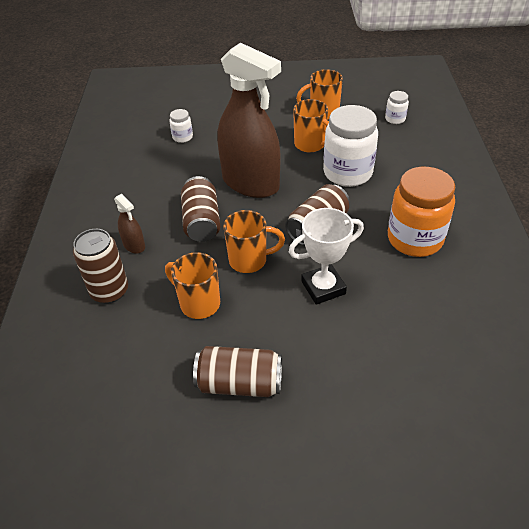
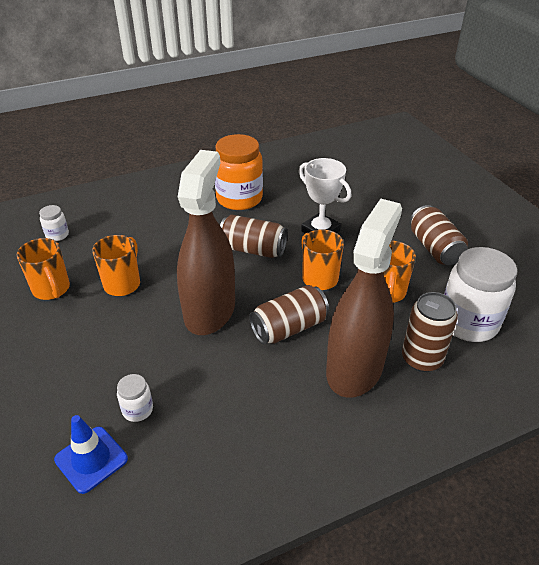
camera: 115 degrees left, 5 degrees down
(134, 245) = (354, 368): brown spray bottle -> brown spray bottle, size x2.45
(162, 118) = (91, 459): none -> blue traffic cone
(347, 173) = (165, 248): white jar -> white jar (468, 322)

